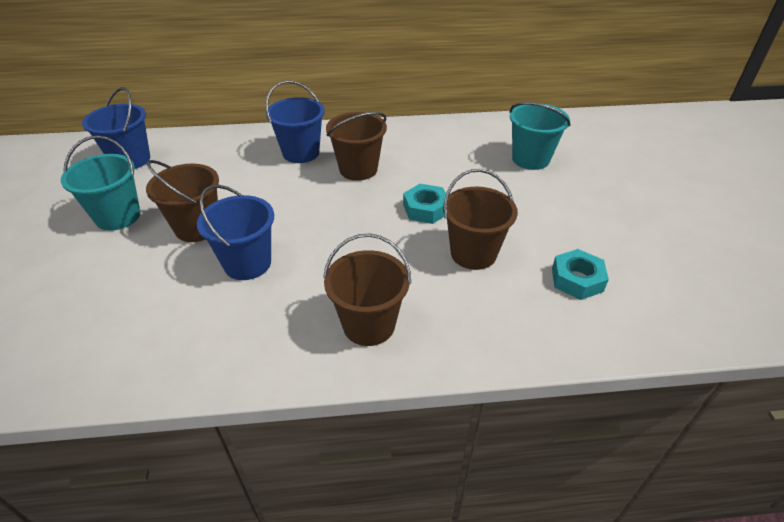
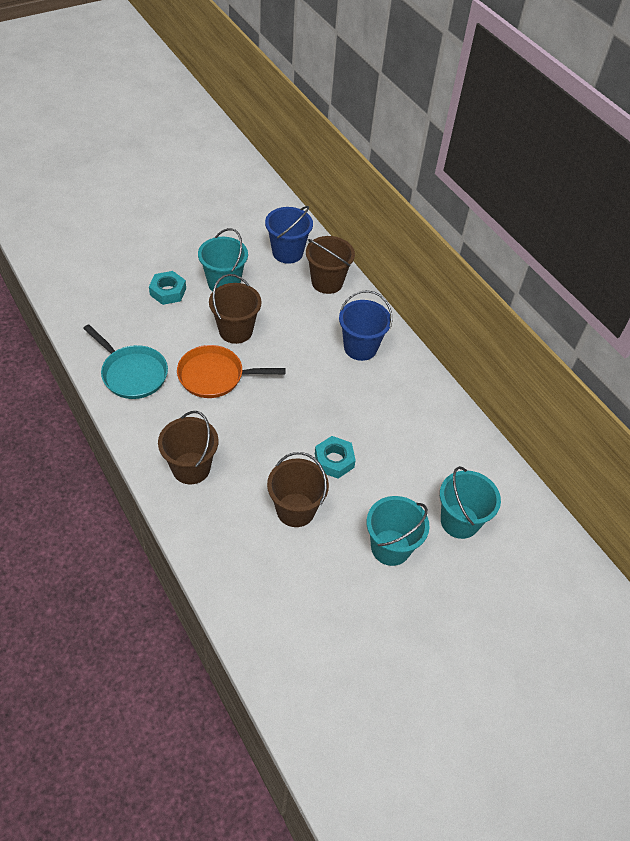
camera: 60 degrees right, 10 degrees up
(172, 343) = (132, 373): none -> turquoise pan
(247, 263) = (215, 376): blue bucket -> orange pan
(358, 169) = (361, 395): brown bucket -> brown bucket (327, 282)
(544, 204) = (390, 547): none -> turquoise bucket
(577, 279) = (301, 590): turquoise nut -> turquoise nut (168, 291)

